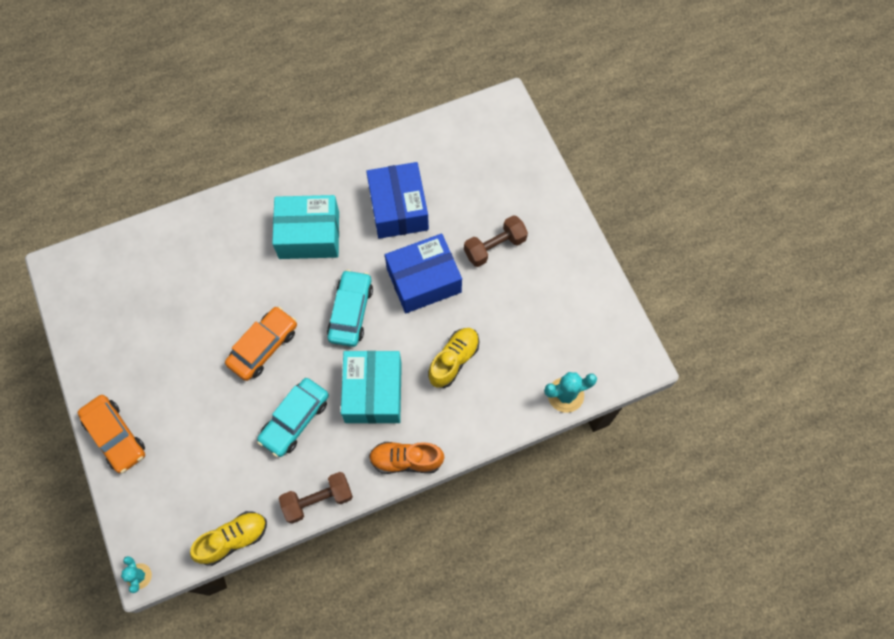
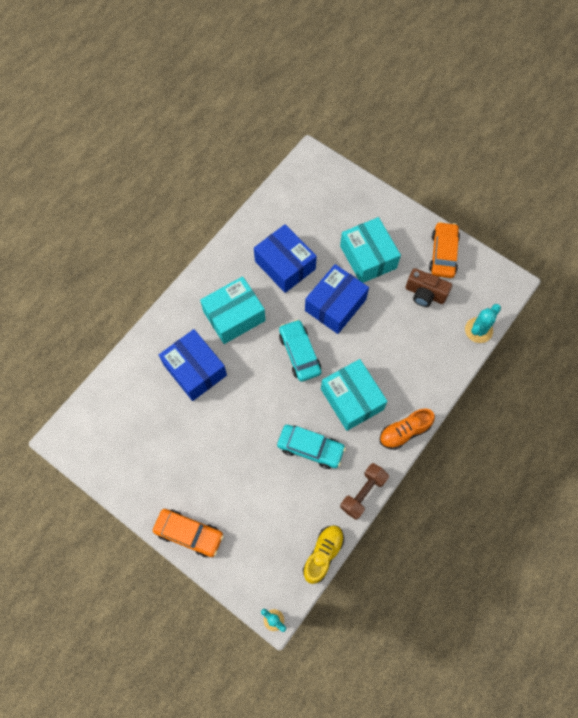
camera: 30 degrees left, 0 degrees up
(232, 270) = (195, 370): none -> blue box
(263, 347) = (254, 411): orange car -> orange car (443, 254)
(295, 420) = (310, 448): turquoise car -> turquoise car turned 75 degrees counterclockwise
(454, 360) = (391, 347): yellow shoe -> none
(495, 247) = (368, 257): brown dumbbell -> turquoise box
(531, 321) = (425, 294): none -> brown camera

